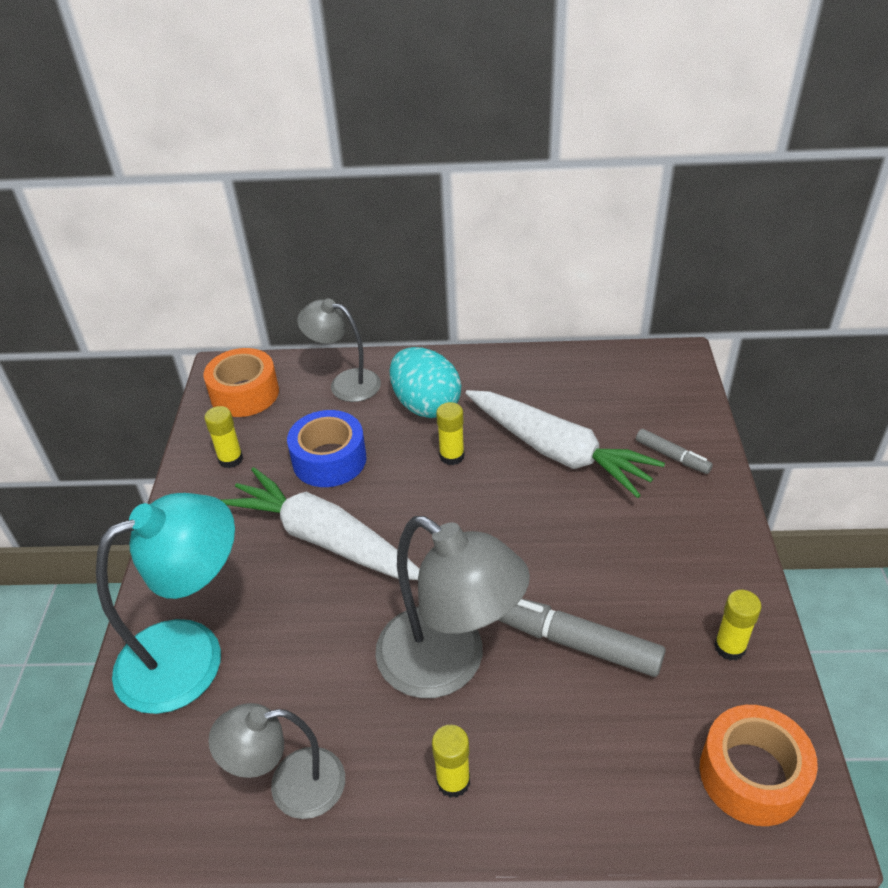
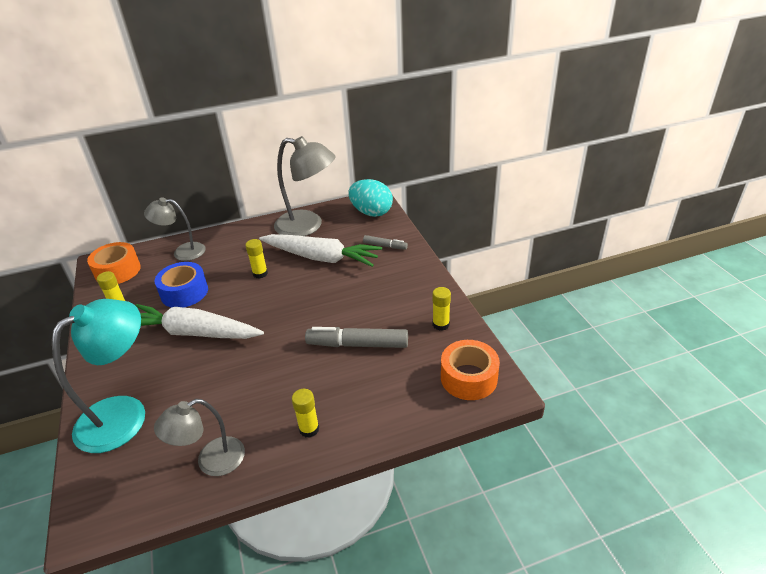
camera: 20 degrees left, 5 degrees down
(426, 405) = (237, 252): turquoise egg -> turquoise egg (371, 212)
(448, 664) = (289, 374): grey lamp -> grey lamp (308, 226)

